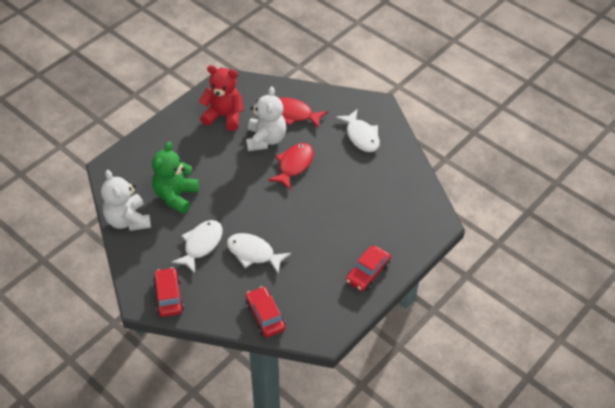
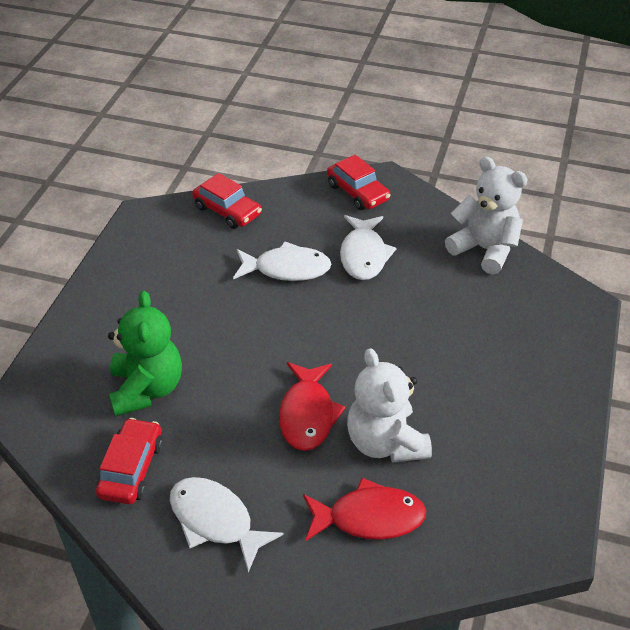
camera: 155 degrees right, 5 degrees down
(176, 196) = (451, 300): green teddy bear -> green teddy bear (147, 389)
(224, 116) = (490, 458): red teddy bear -> none
(368, 273) = (113, 298): red car -> red car (131, 468)

